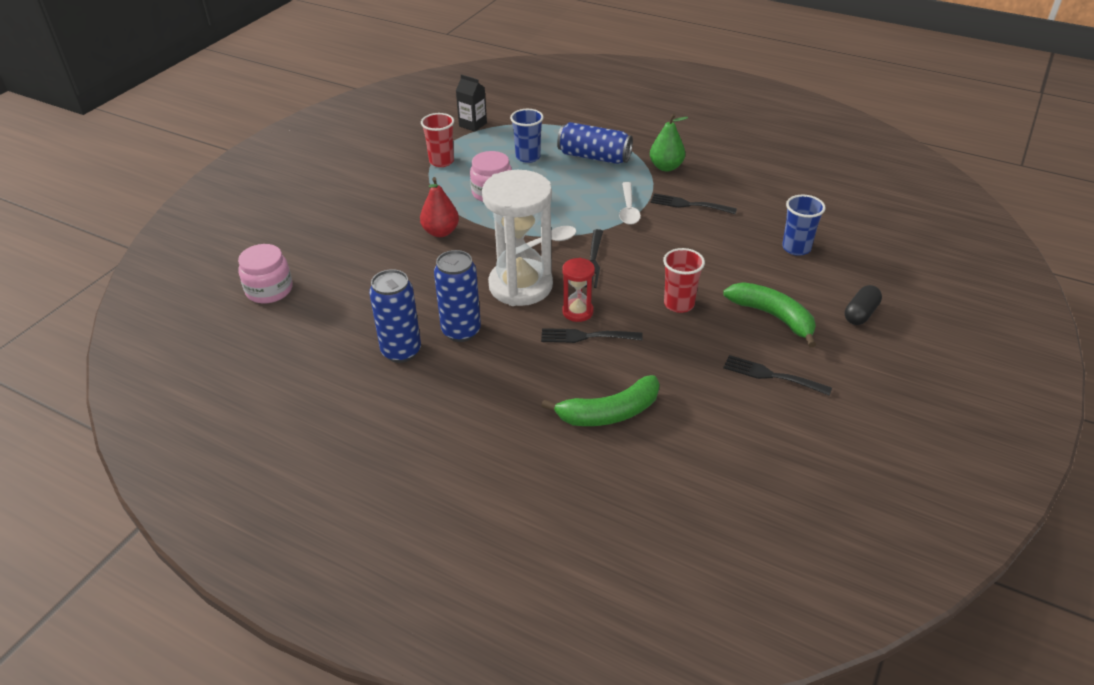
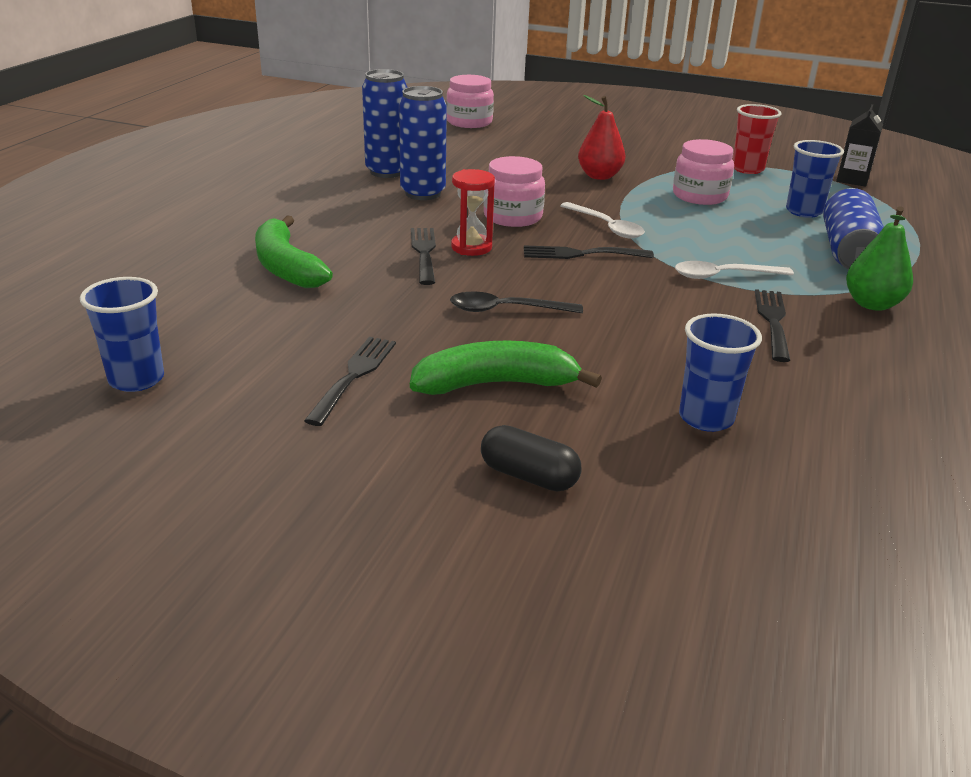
camera: 80 degrees right, 10 degrees down
(520, 286) = (513, 217): white hourglass -> pink jar
(679, 304) = (506, 310): red cup -> black spoon
(773, 317) = (496, 384): green banana -> green banana turned 135 degrees counterclockwise
(790, 482) = (136, 379): none -> blue cup

